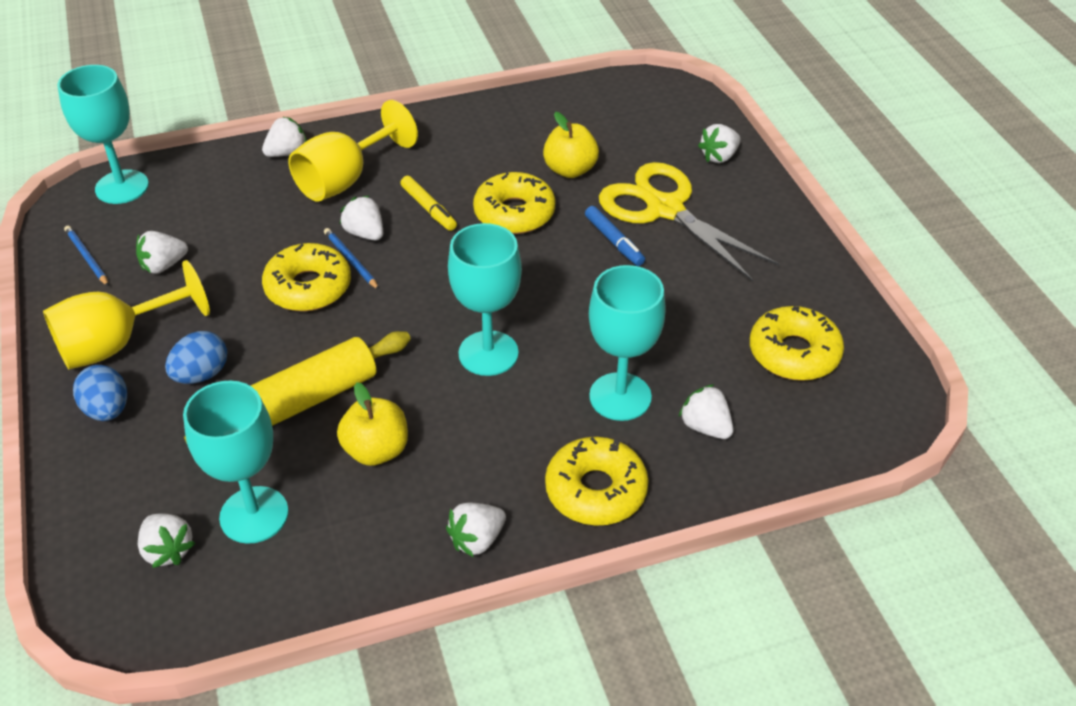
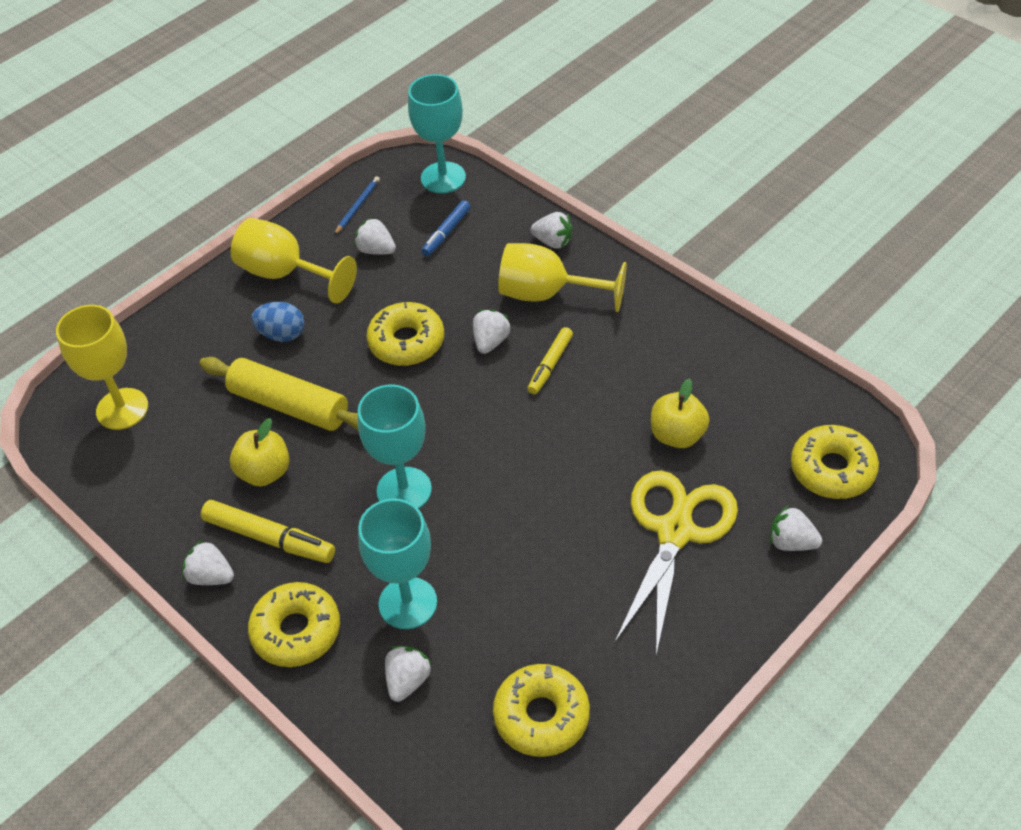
camera: 65 degrees right, 5 degrees up
(107, 410) = (223, 306): blue egg -> none
(168, 550) = (122, 409): white strawberry -> yellow goblet
(254, 515) = (172, 436): turquoise goblet -> none
(351, 260) = (453, 350): blue pencil -> none
(465, 474) = (269, 538): none -> yellow marker
(514, 213) = (587, 424): yellow donut -> yellow donut (832, 470)
(614, 241) = (601, 513): blue marker -> blue marker (446, 233)

